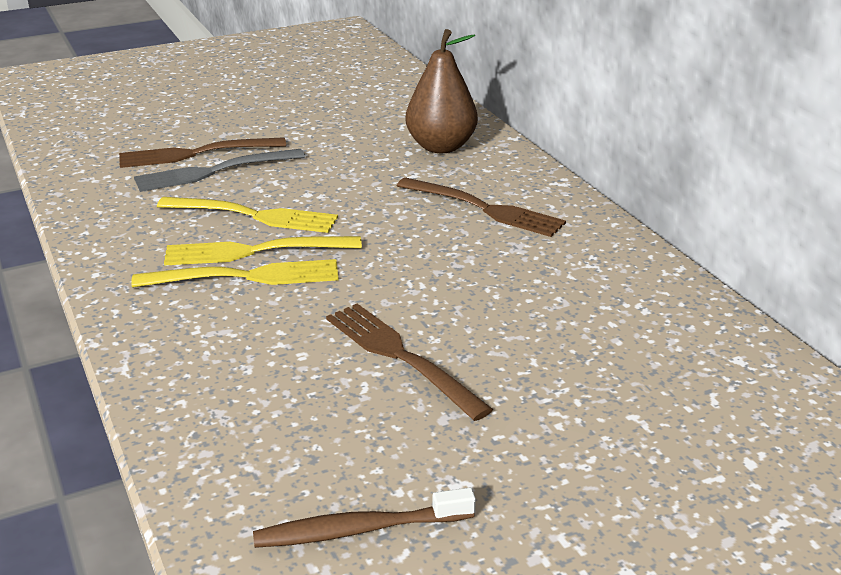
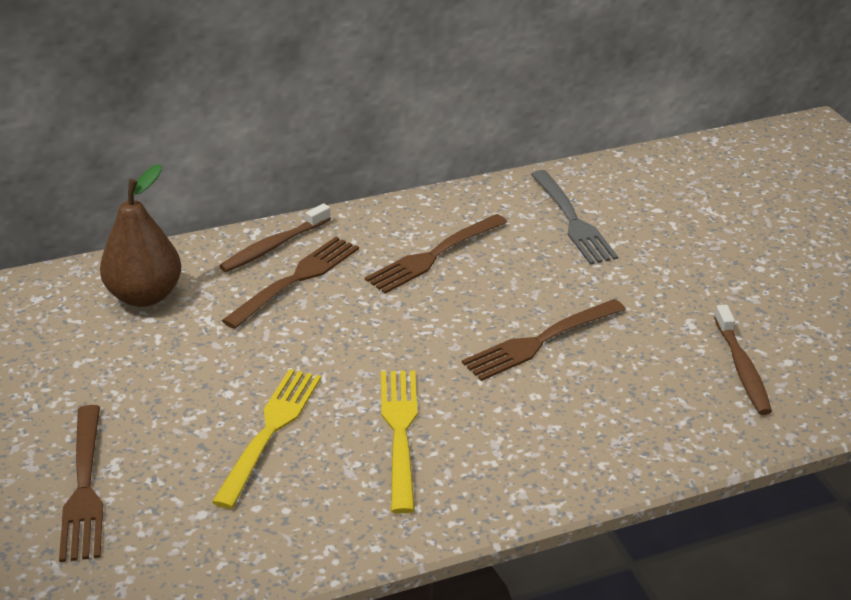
camera: 85 degrees left, 5 degrees up
(214, 171) = (144, 468): grey fork -> grey fork (572, 220)
(255, 251) = (349, 428): yellow fork -> none
(539, 194) = (274, 246): none -> brown toothbrush
(554, 281) = (434, 255): none -> brown fork

